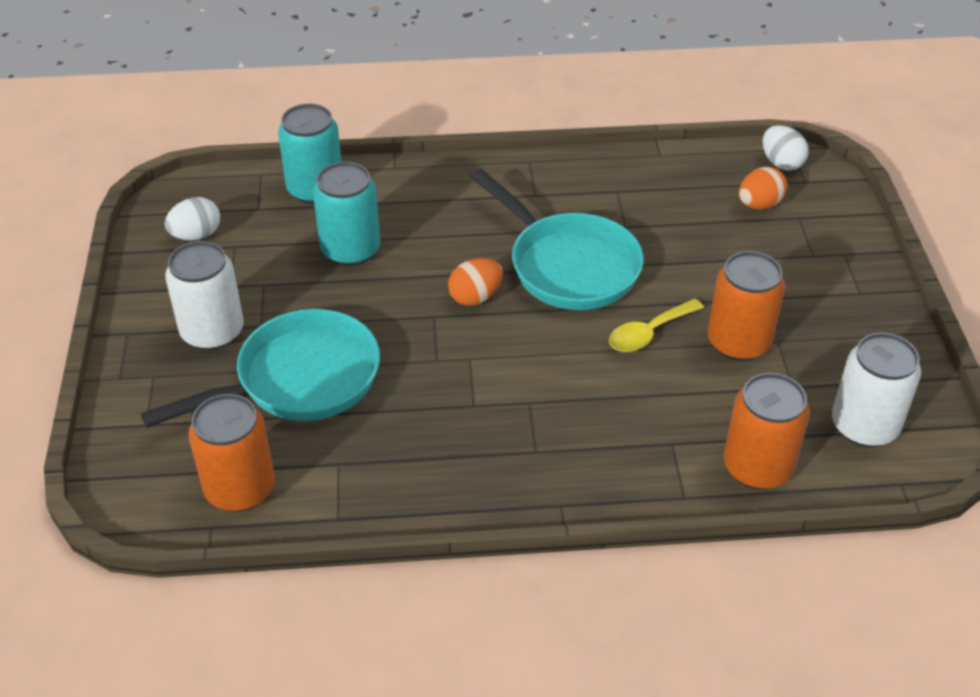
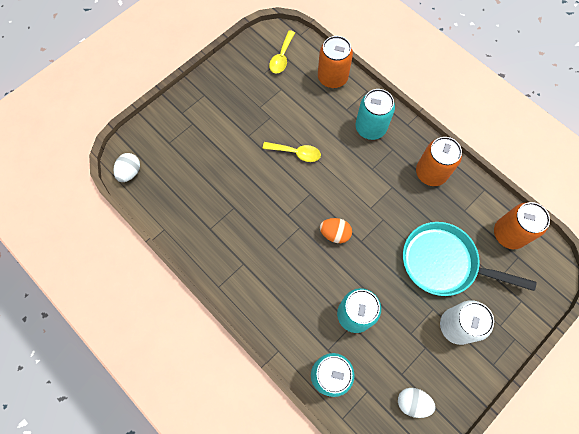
camera: 130 degrees left, 25 degrees up
(568, 265) = (281, 211): turquoise pan -> none
(604, 450) = (370, 128): none -> turquoise can
(738, 342) = (272, 119): orange can -> orange can (431, 173)
(759, 204) = (172, 163): orange egg -> none
(864, 426) = (281, 57): white can -> yellow spoon

